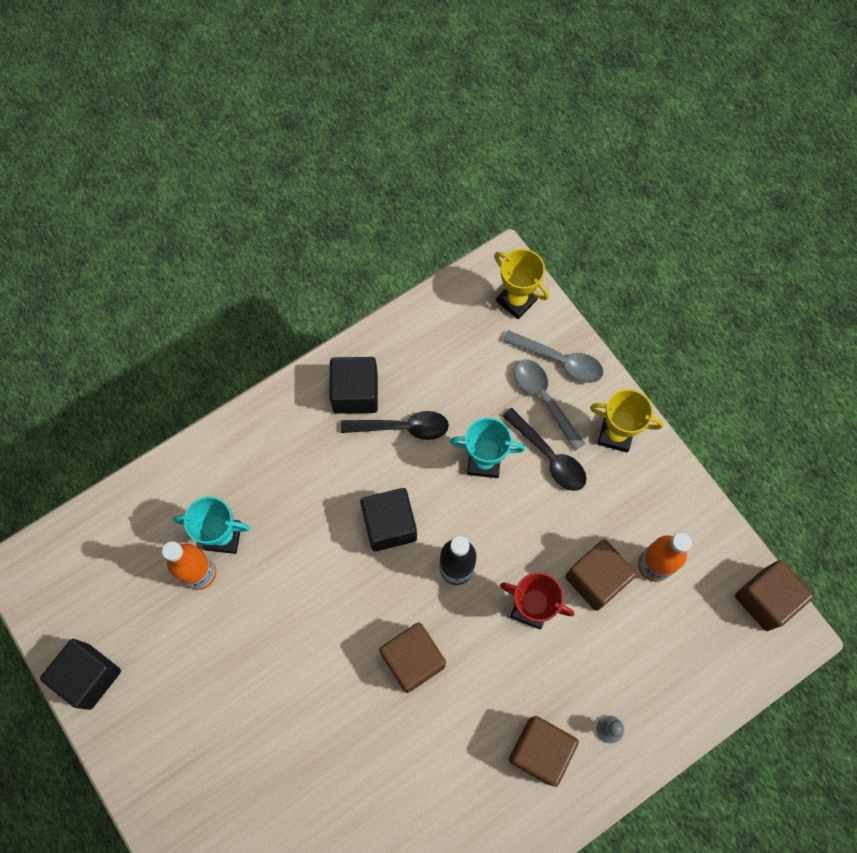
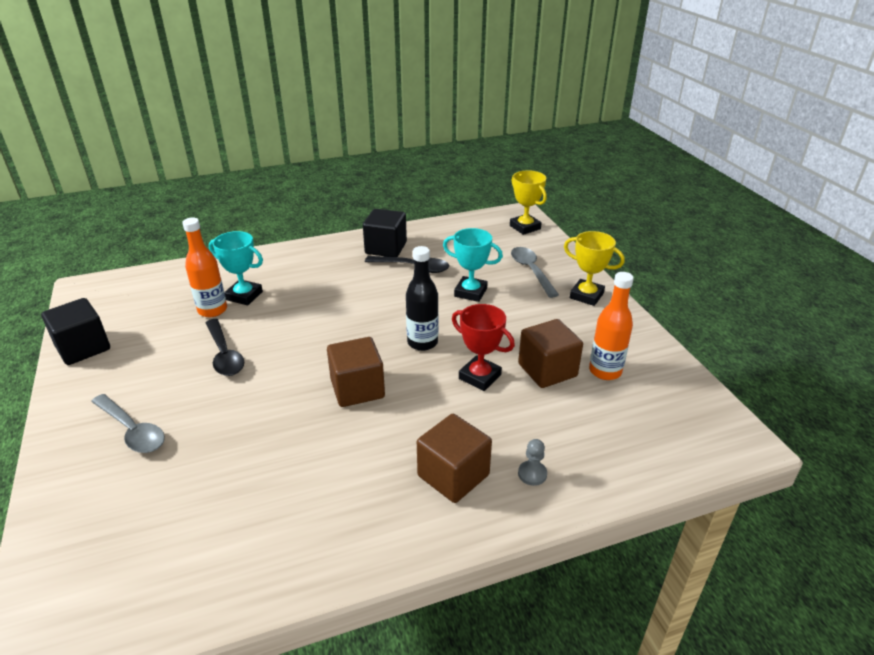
camera: 15 degrees right, 35 degrees down
(389, 525) = (378, 311): black cube -> none
(549, 456) = (526, 298): black spoon -> black spoon (224, 354)
(559, 360) = (549, 256): grey spoon -> grey spoon (132, 430)
(765, 599) = (715, 412): brown cube -> none

